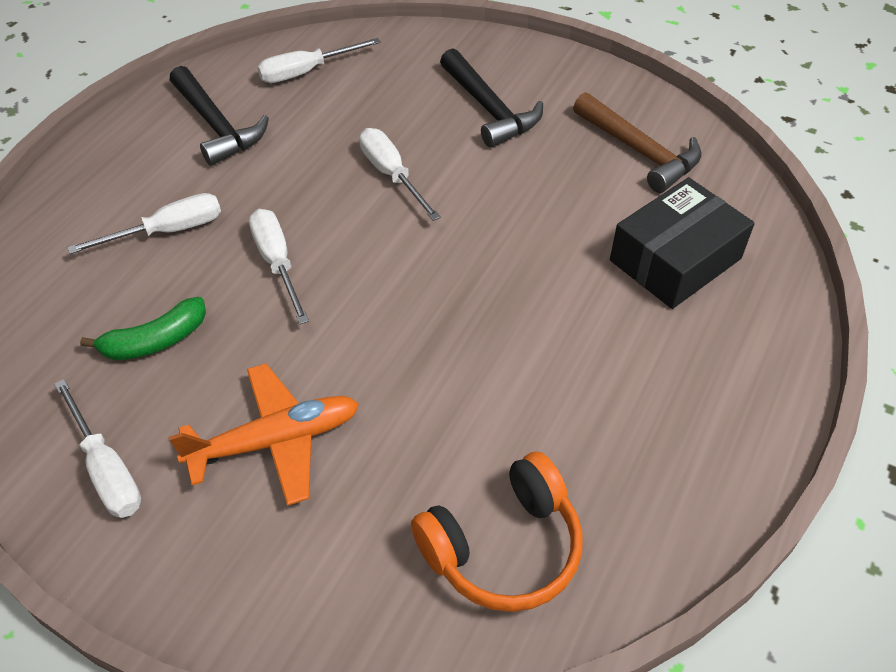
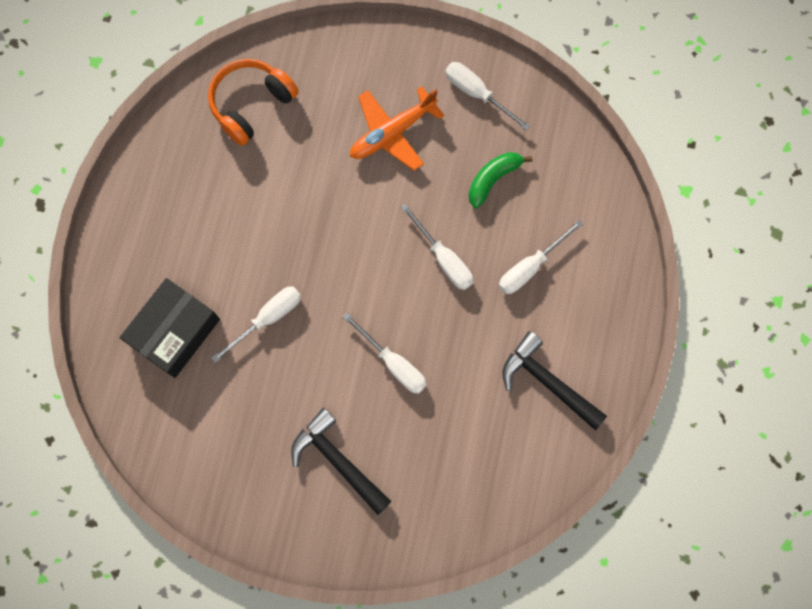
camera: 165 degrees right, 25 degrees up
(306, 72) = (504, 469): white screwdriver -> white screwdriver (268, 318)
(639, 151) = (209, 440): brown hammer -> none

